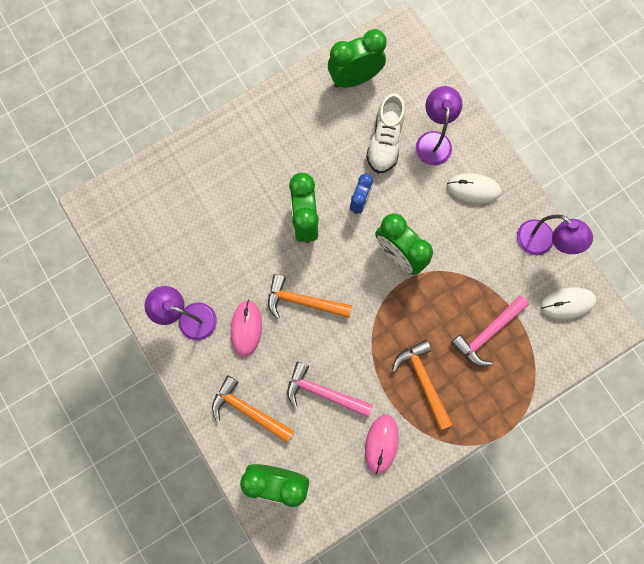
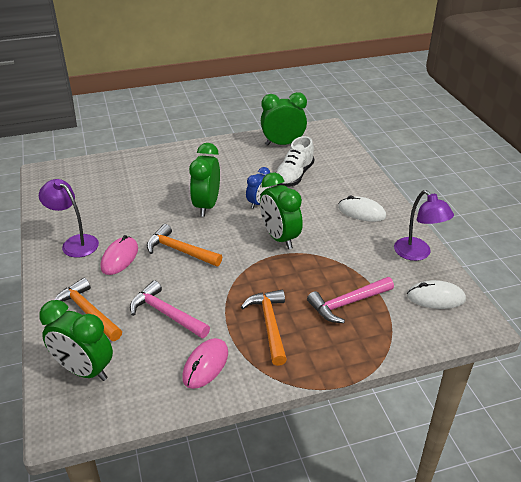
camera: 15 degrees right, 40 degrees down
(433, 140) = (335, 181): purple lamp -> none

